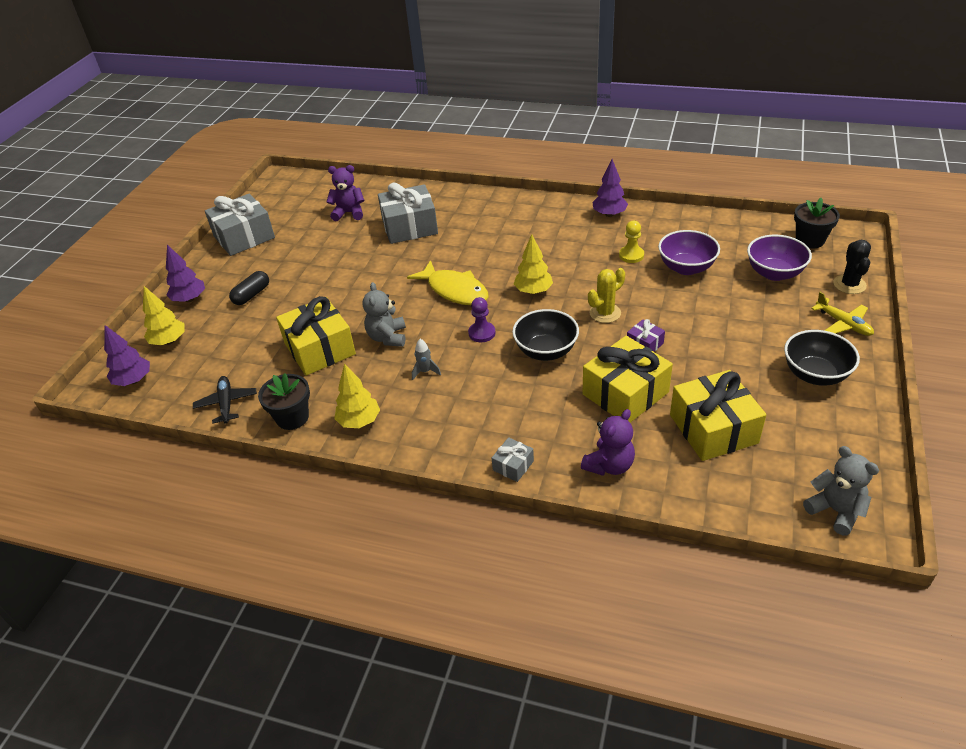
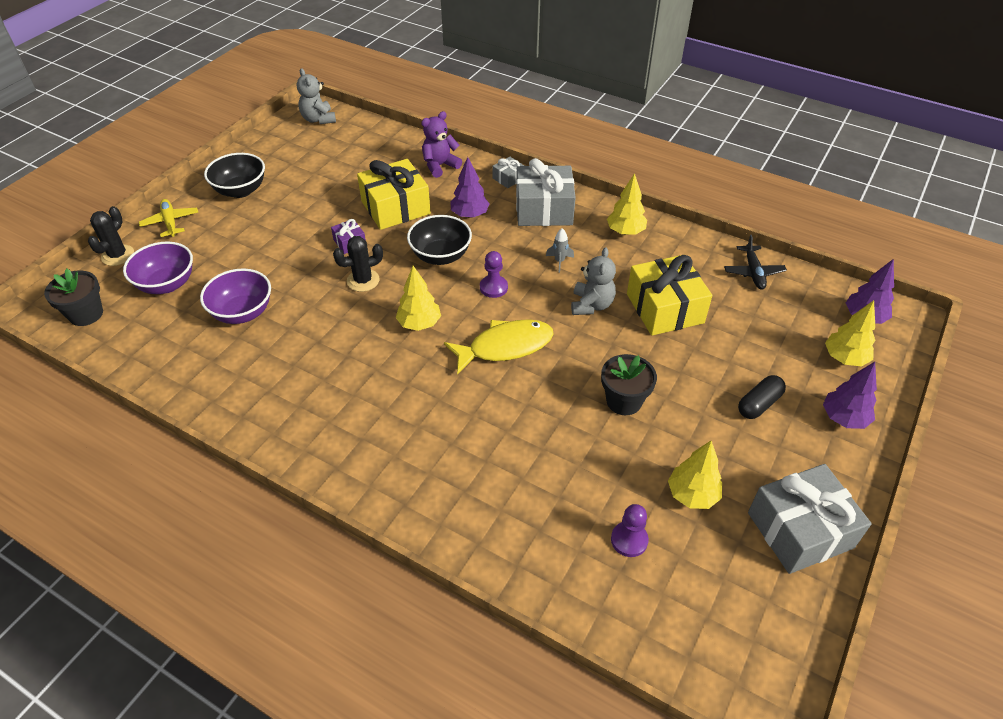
camera: 170 degrees left, 5 degrees up
(292, 417) = (686, 247): black flower pot -> black flower pot (624, 401)
(309, 238) = (692, 495): none -> yellow tree
(349, 213) = (629, 540): purple teddy bear -> purple pawn
(409, 227) = (537, 476): grey gift -> grey gift (544, 209)
(455, 290) = (505, 347): yellow fish -> yellow fish turned 105 degrees clockwise
(605, 313) = (363, 280): yellow cactus -> black cactus
(609, 214) = (259, 420): purple tree -> purple tree (469, 215)
(631, 255) = (285, 344): yellow pawn -> none
(713, 429) = (350, 172): yellow gift -> none

